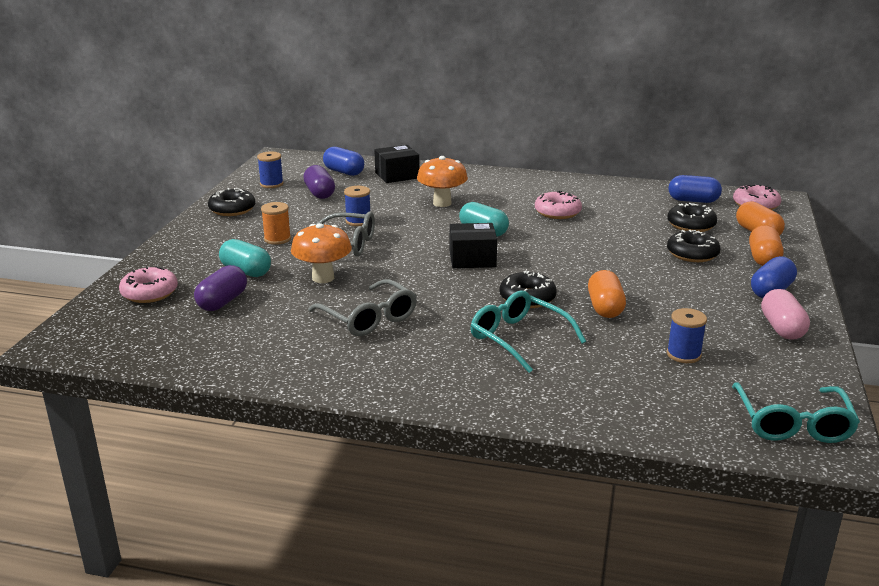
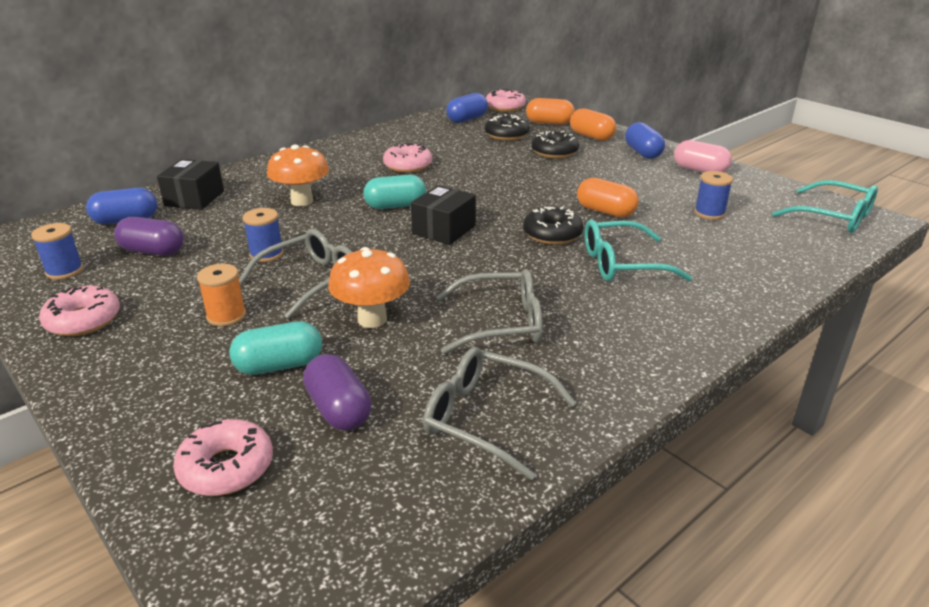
camera: 55 degrees left, 5 degrees up
(232, 209) = (83, 320): black donut -> pink donut
(256, 346) = (485, 418): none -> grey glasses

